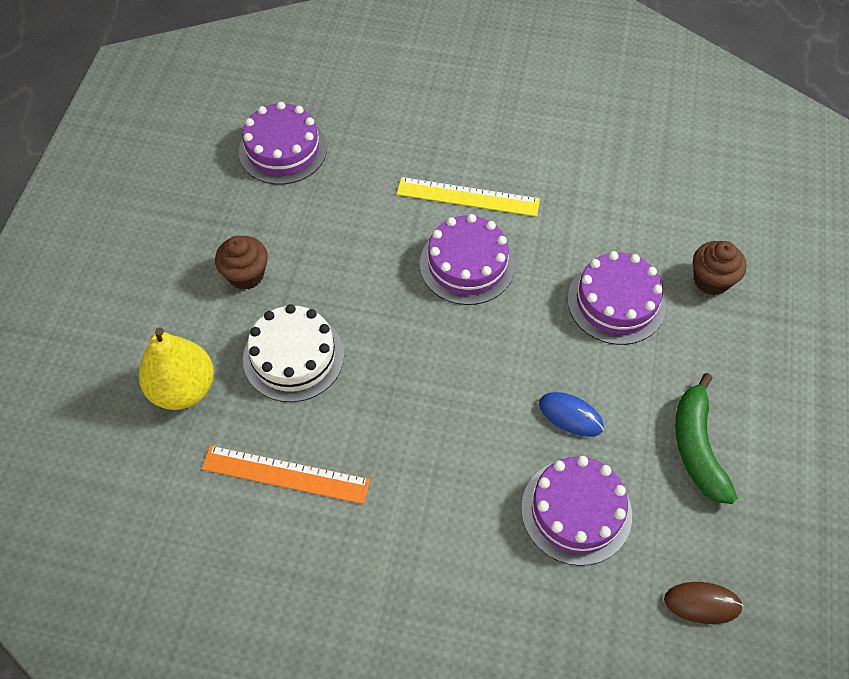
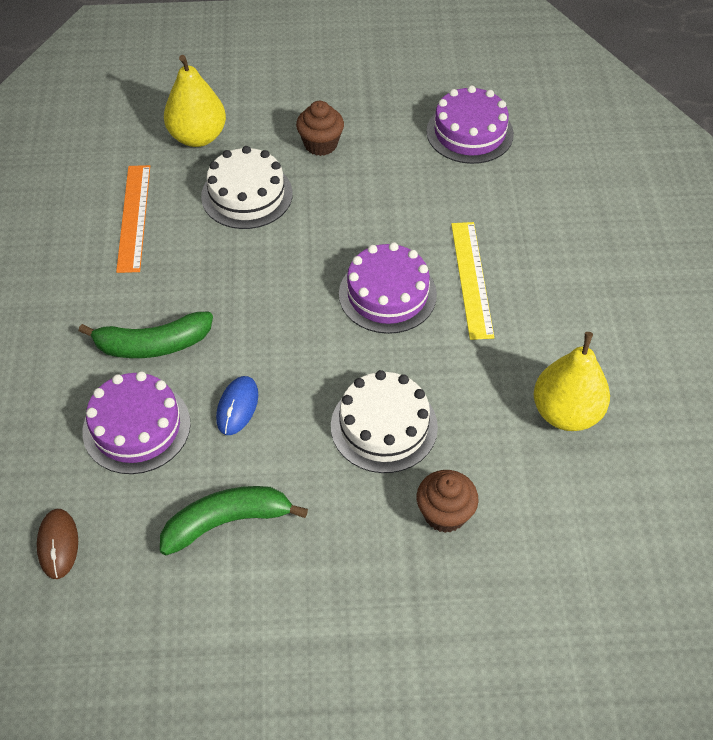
camera: 75 degrees right, 5 degrees down
(475, 480) = (153, 345): none -> green banana
(616, 302) = (384, 426): purple cake -> white cake
(628, 173) = (566, 413): none -> yellow pear

